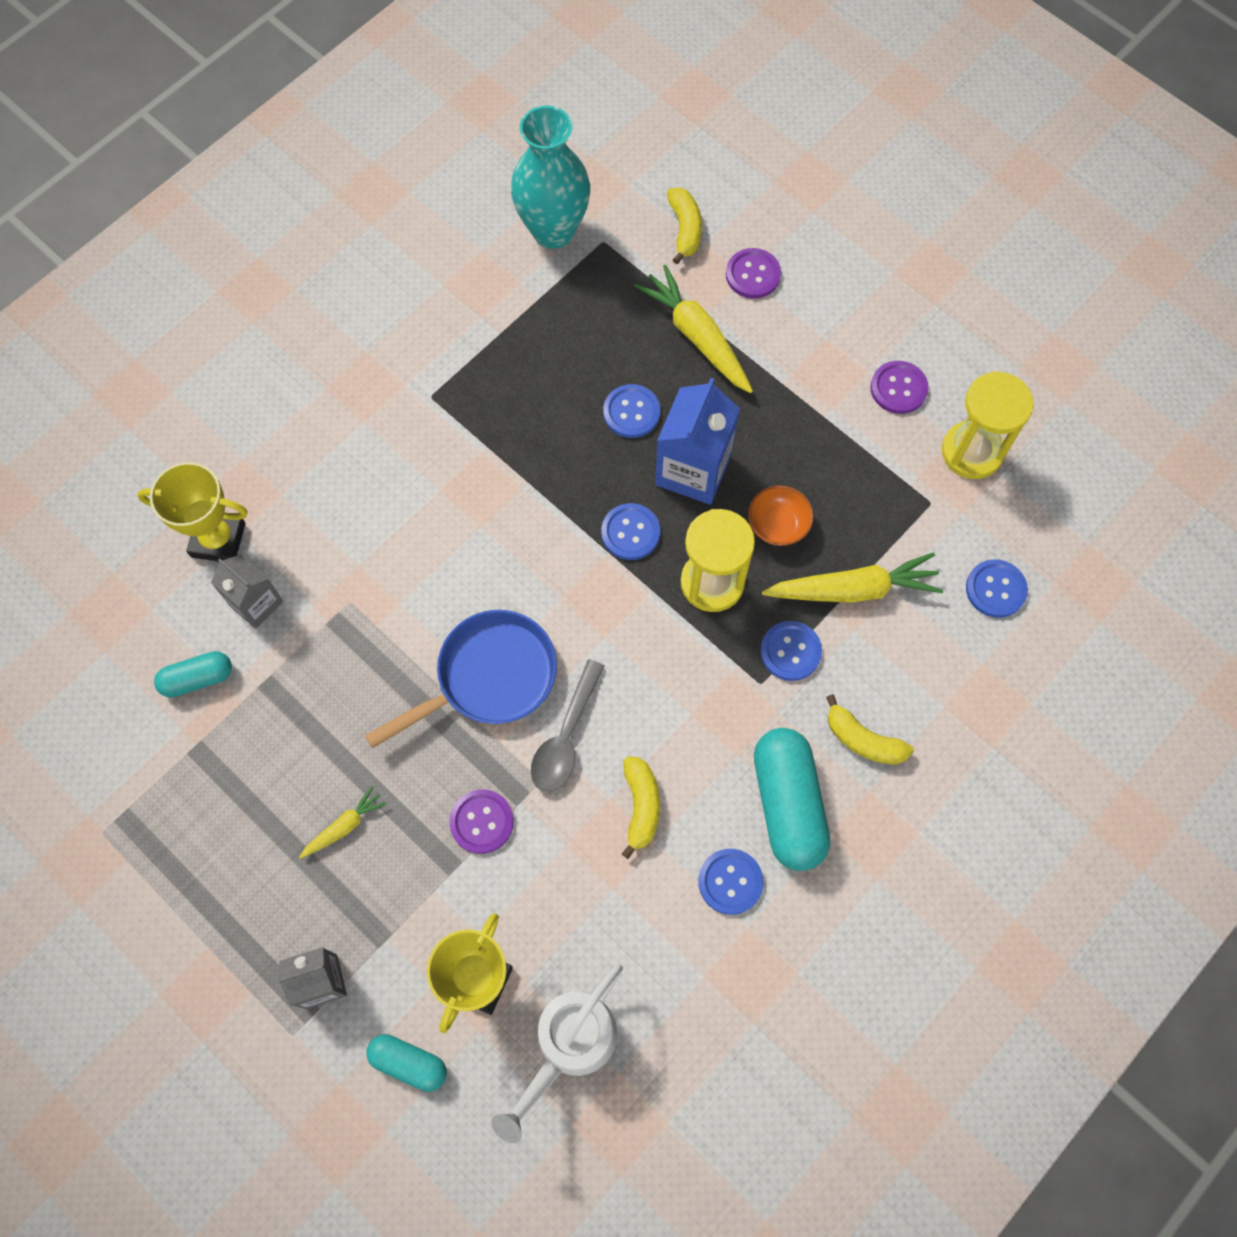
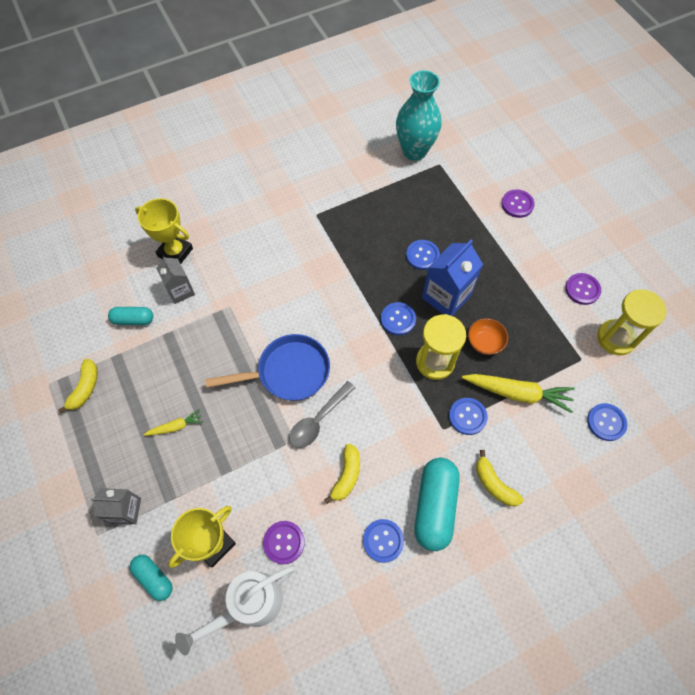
camera: 20 degrees right, 5 degrees down
(481, 822) = (252, 451): purple button -> purple button (284, 542)
(685, 229) = (487, 170): yellow banana -> yellow banana (85, 388)
(696, 336) = (473, 227): yellow carrot -> none

